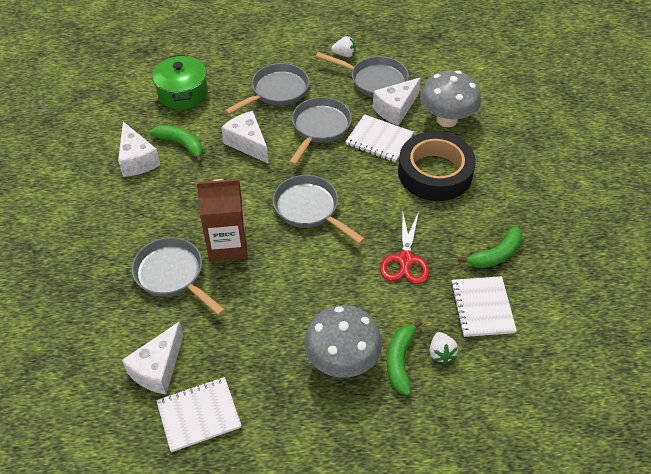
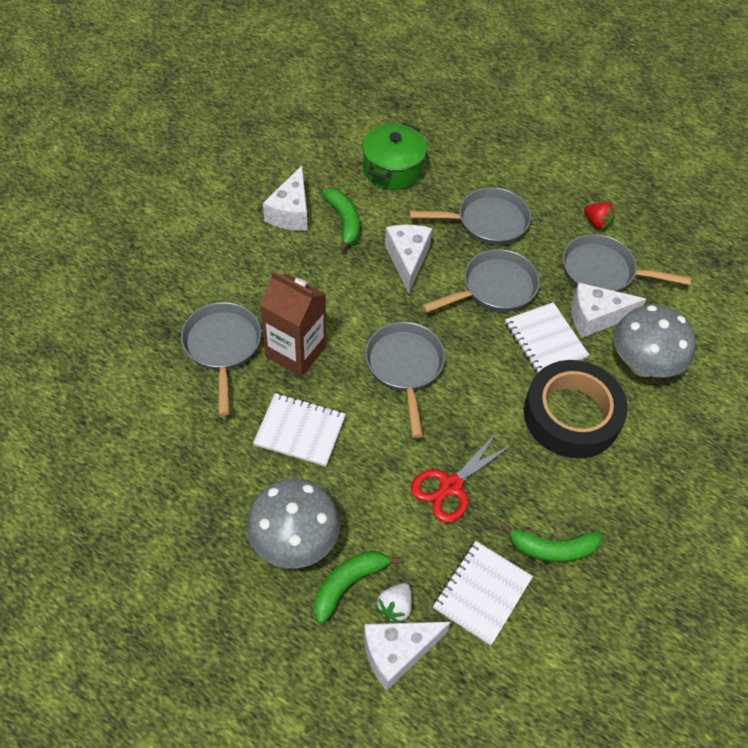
camera: 35 degrees right, 5 degrees up
(158, 368) = (133, 427): white cheese -> white cheese (397, 653)
(199, 415) = (128, 495): white notebook -> white notebook (300, 431)
(344, 54) = (597, 222): white strawberry -> red strawberry
(375, 80) = (603, 271): grey pan -> grey pan turned 135 degrees clockwise

